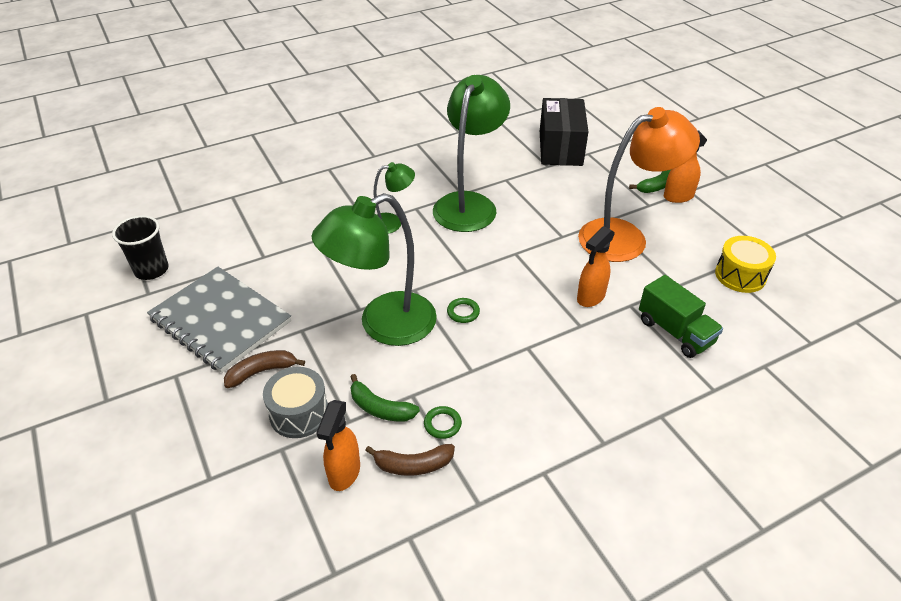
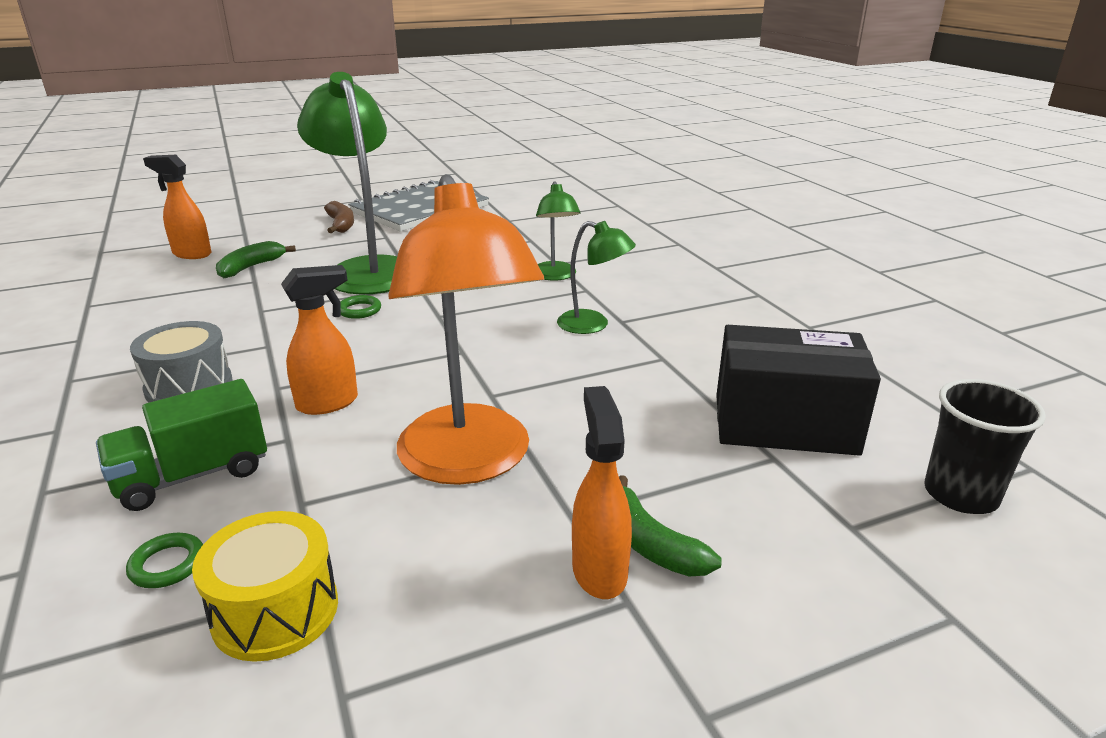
camera: 95 degrees right, 15 degrees down
(151, 270) = (503, 186): black cup -> black cup (960, 495)
(299, 413) = (277, 238): grey drum -> grey drum (189, 386)
(413, 465) = (167, 279): brown banana -> none
(442, 424) = (200, 293): green ring -> green ring (167, 564)
(469, 204) = (593, 325): green lamp -> green lamp, size x0.51
(590, 297) = (328, 403): orange spray bottle -> orange spray bottle turned 105 degrees clockwise

